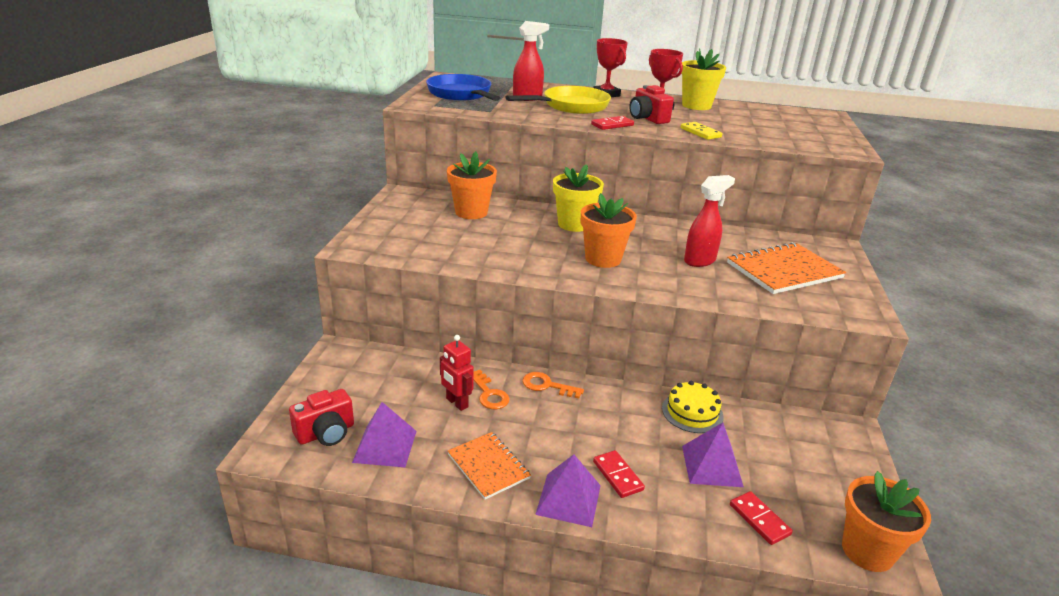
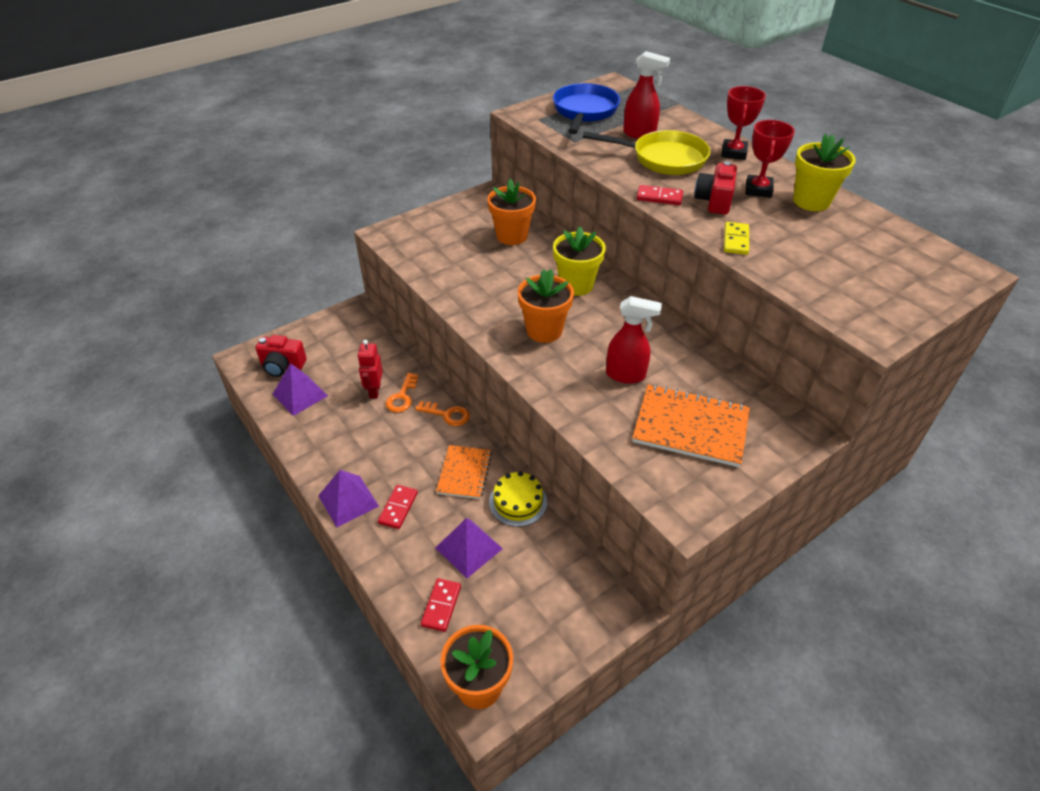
camera: 45 degrees right, 15 degrees up
(488, 466) = (334, 446): orange notebook -> orange notebook (464, 473)
(547, 386) = (447, 414): orange key -> orange key turned 135 degrees clockwise

